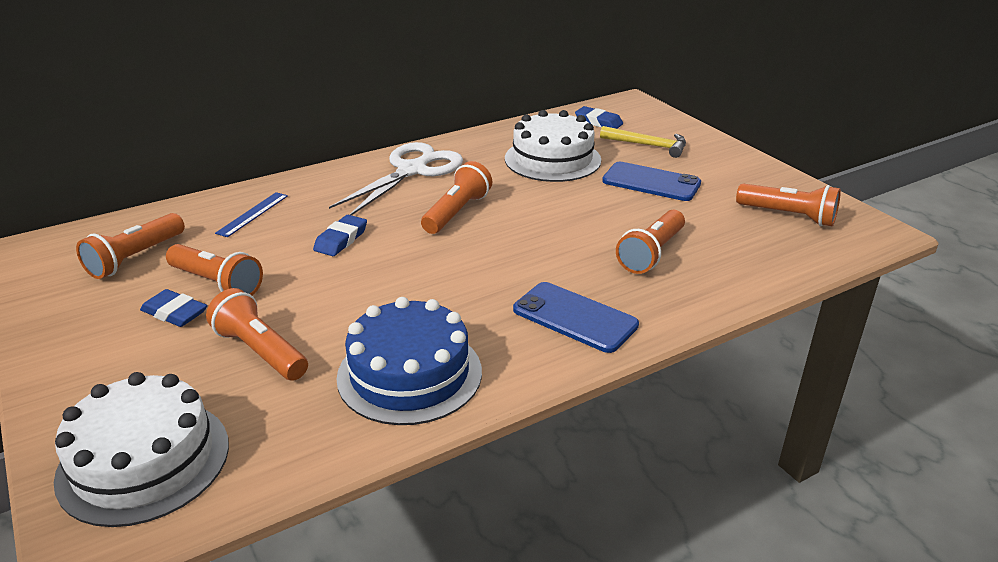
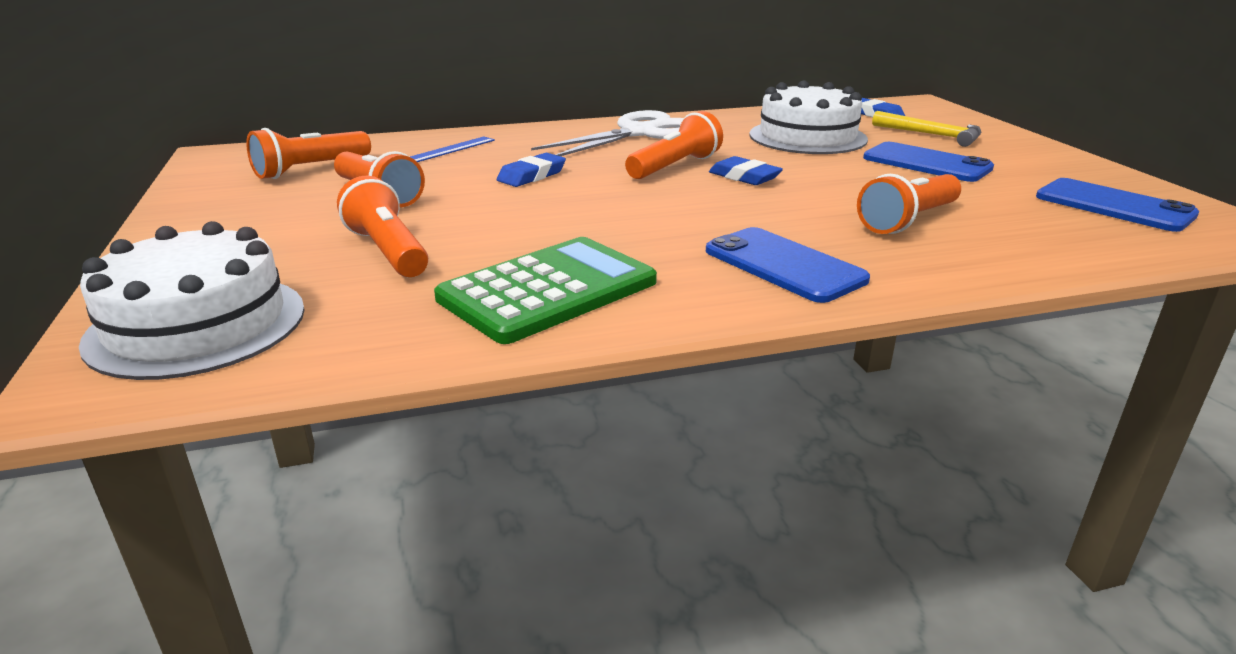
camera: 15 degrees right, 5 degrees down
(174, 313) = (319, 212): blue eraser -> blue eraser (744, 177)
(409, 374) = (548, 290): blue cake -> green calculator
(789, 216) = (1113, 206): orange flashlight -> blue phone

